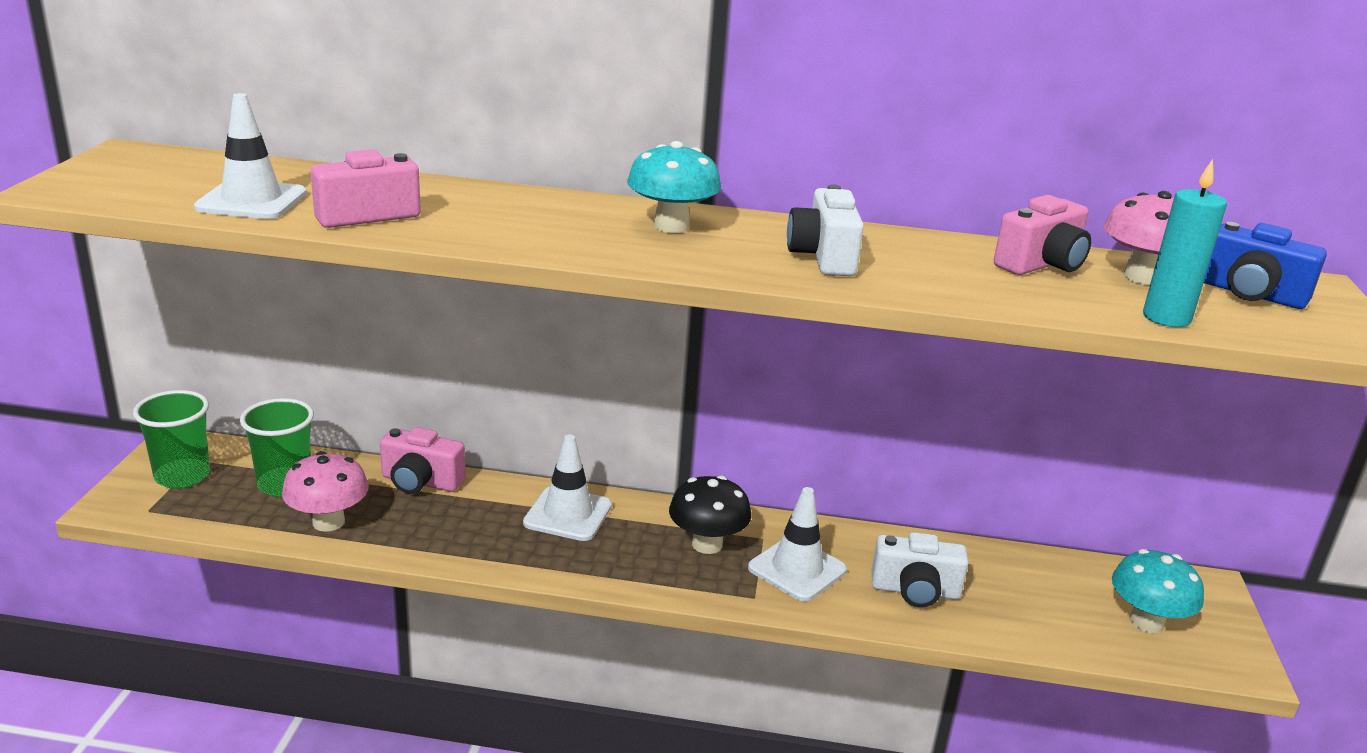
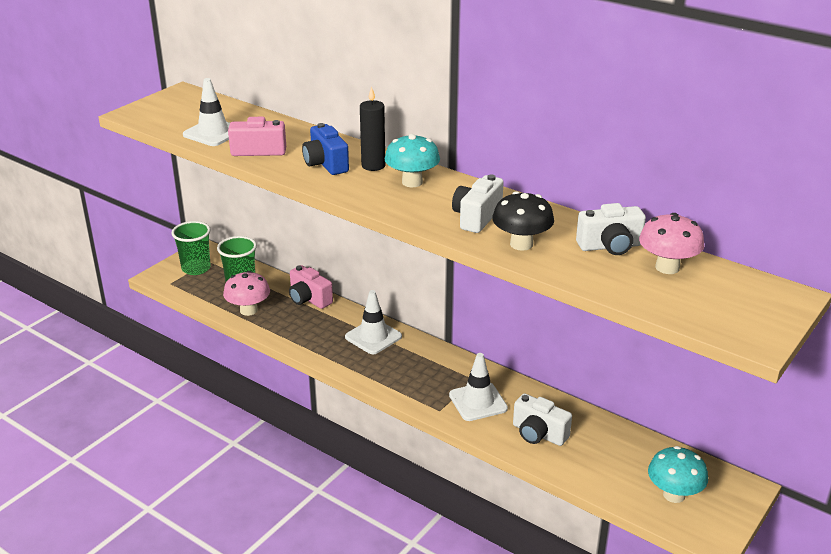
camera: 30 degrees right, 5 degrees up
(584, 213) = (373, 166): none -> black candle
(707, 544) = (437, 374): black mushroom -> black mushroom (521, 244)
(1041, 265) = (610, 246): pink camera -> white camera
(1166, 318) = (640, 297): turquoise candle -> none
(1251, 294) = (728, 293): blue camera -> blue camera (326, 164)

